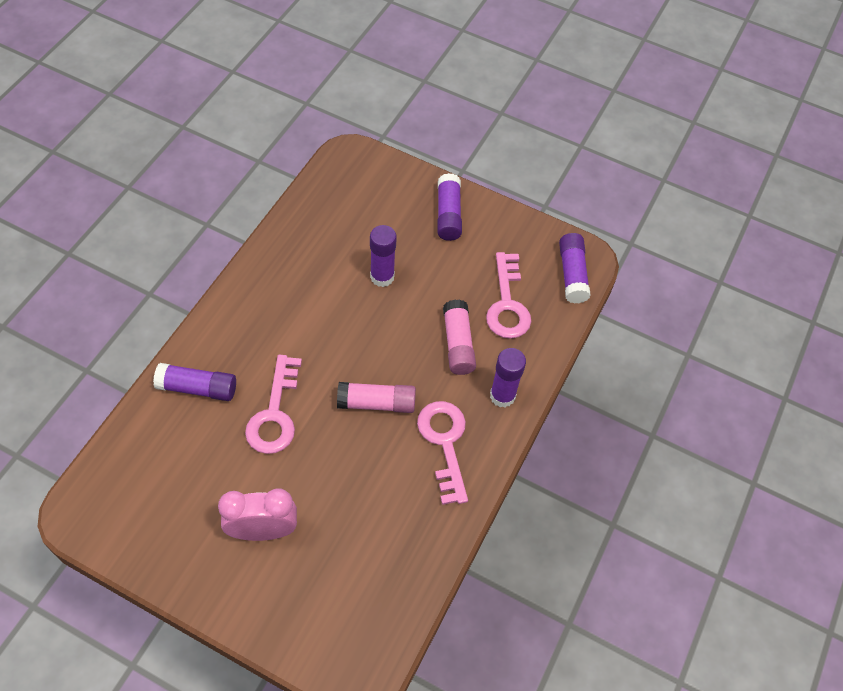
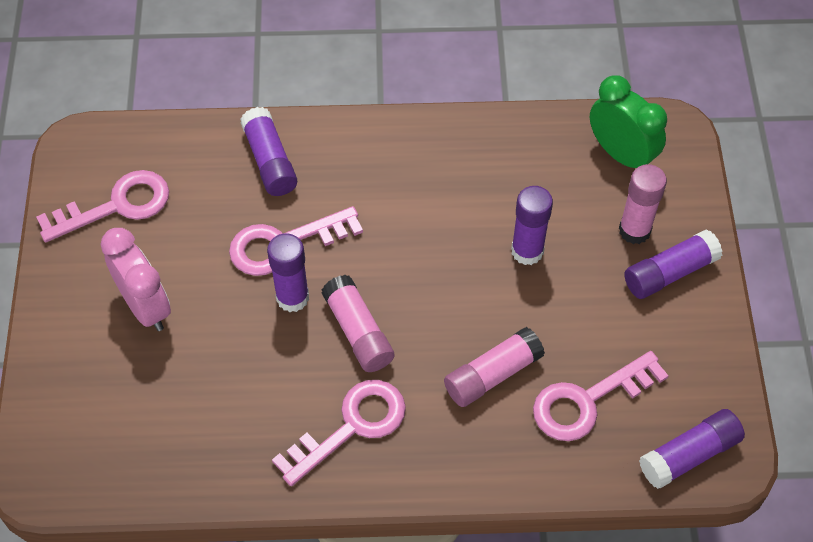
camera: 65 degrees right, 0 degrees up
(157, 511) = (116, 206): none -> pink key
(347, 189) = (621, 154): none -> green clock
(407, 214) = (634, 230): none -> pink glue stick
(502, 396) = (454, 458): purple glue stick -> purple glue stick (292, 297)

